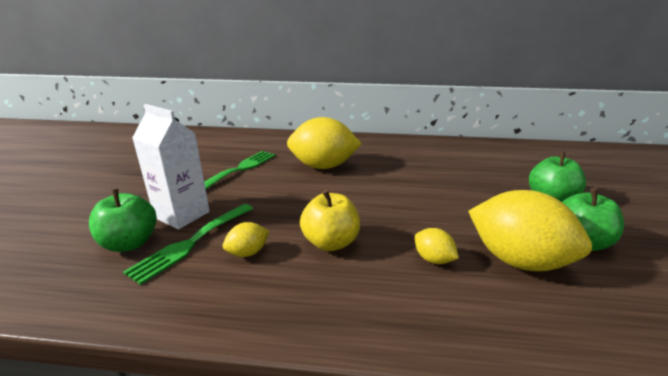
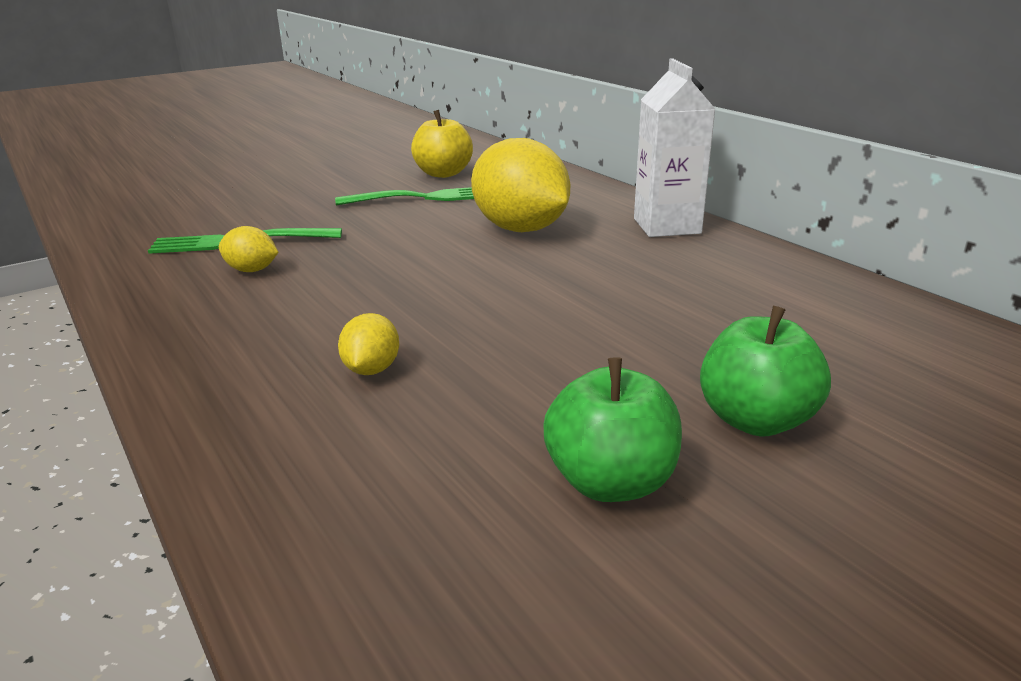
camera: 50 degrees right, 0 degrees up
(130, 243) = (206, 222): green apple -> none
(182, 215) = (284, 217): white carton -> white carton (667, 226)
(330, 242) = (327, 299): yellow apple -> yellow apple (443, 173)
(517, 260) = (456, 433): yellow lemon -> none

